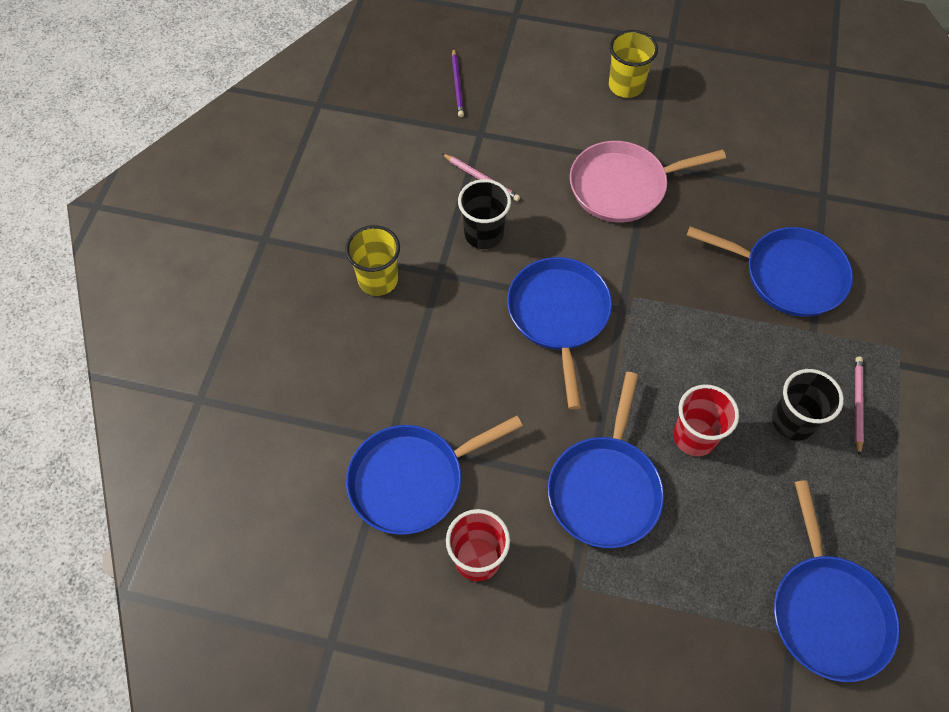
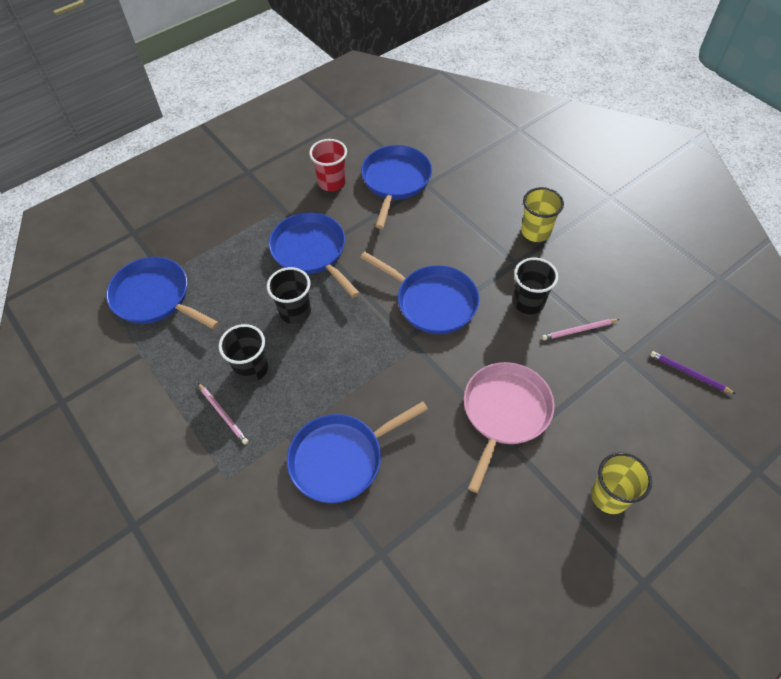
camera: 130 degrees right, 5 degrees down
(694, 437) = (295, 312): red cup -> black cup

